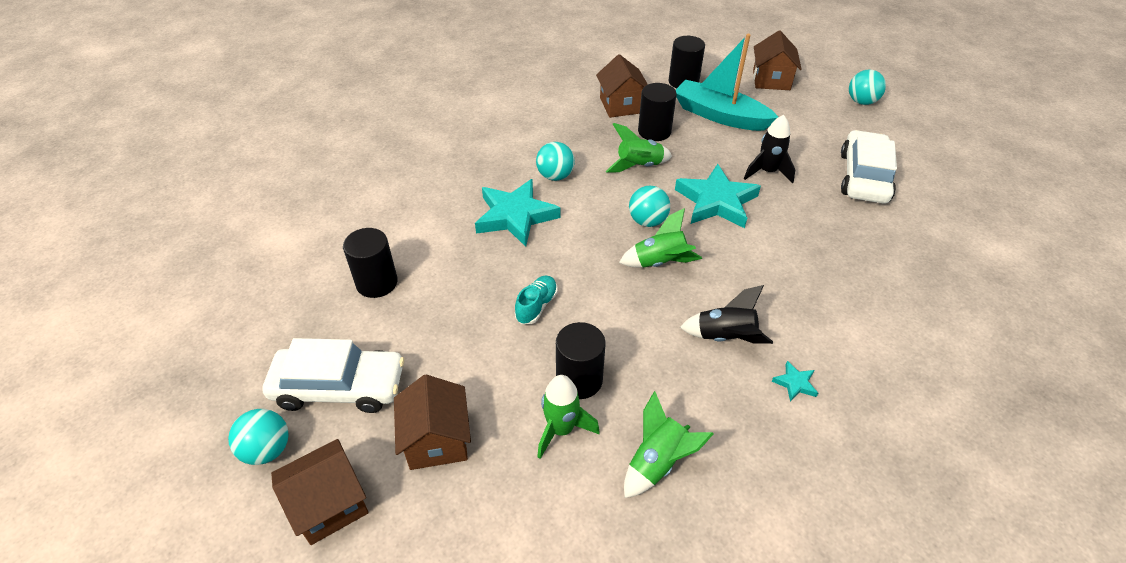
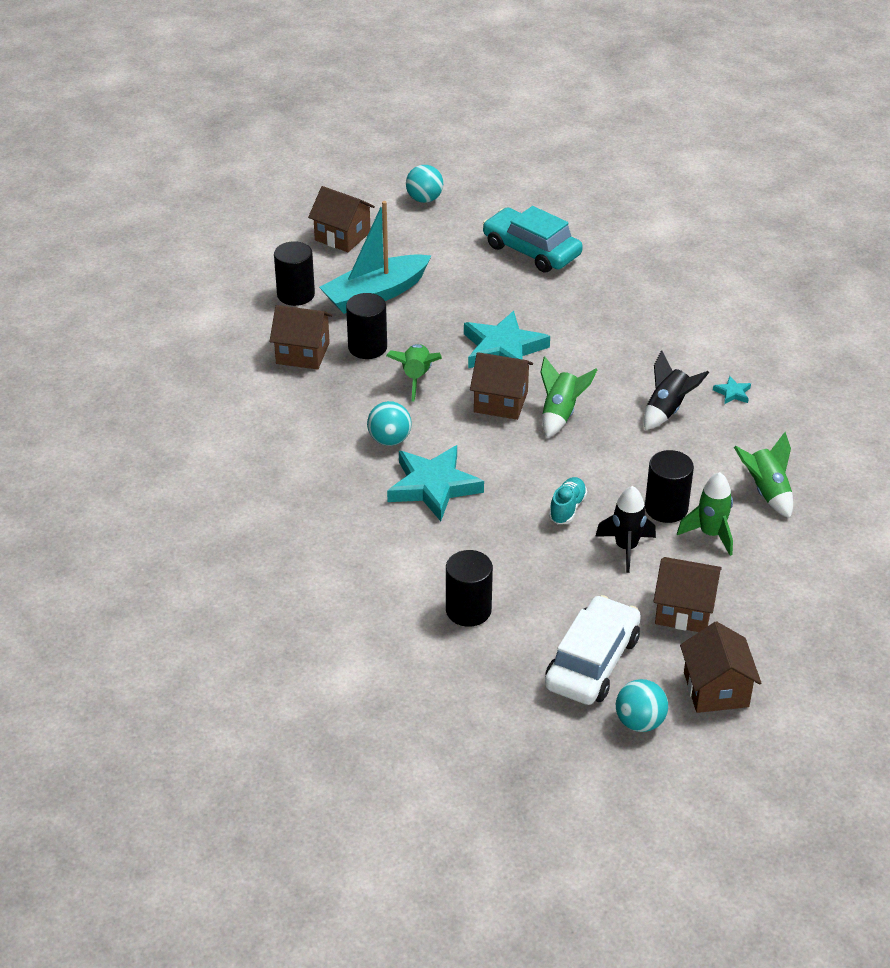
camera: 65 degrees left, 5 degrees down
(536, 306) = (567, 508): turquoise shoe -> turquoise shoe turned 60 degrees clockwise
(647, 221) = (501, 402): turquoise ball -> brown house
(767, 172) = (484, 302): black rocket -> black rocket (626, 548)
(864, 177) = (531, 250): white car -> turquoise car

